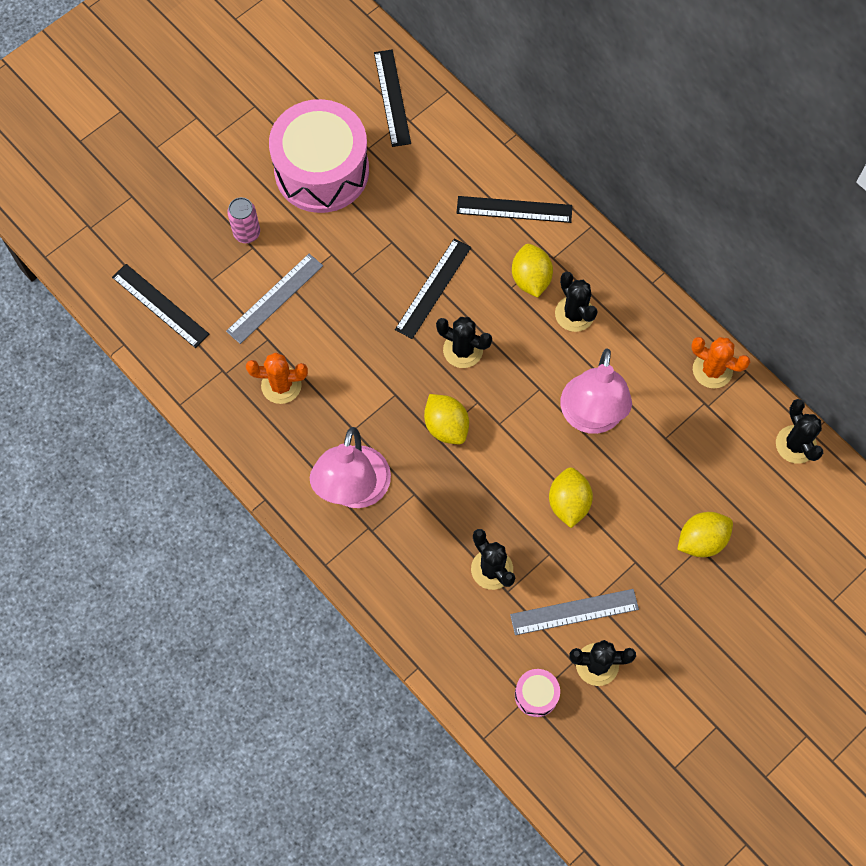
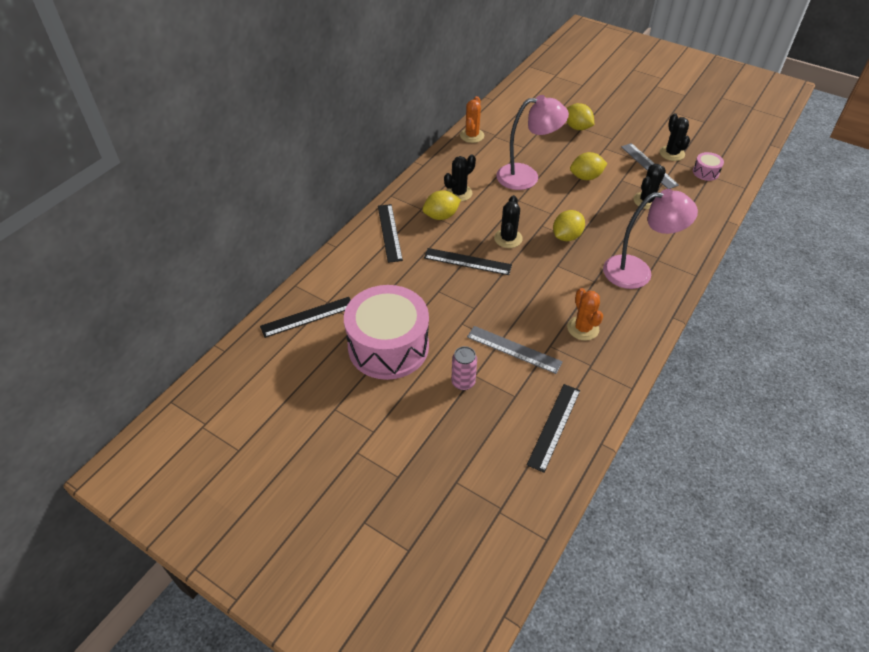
camera: 105 degrees left, 20 degrees down
(795, 444) = (503, 103): black cactus -> none

